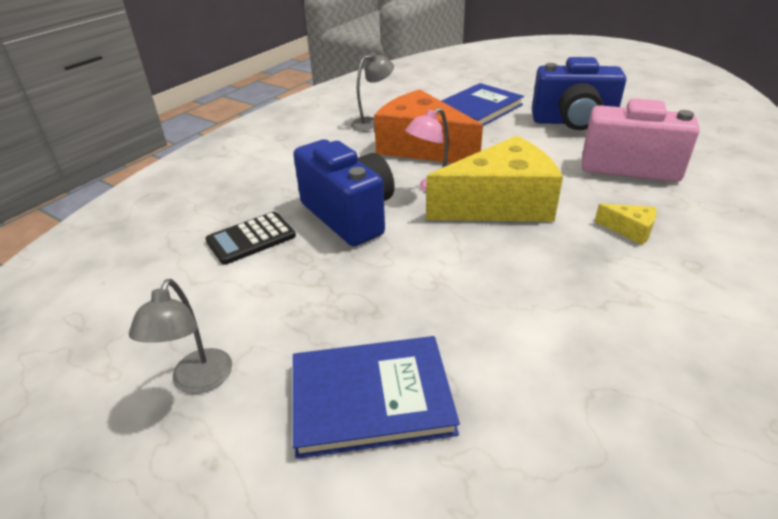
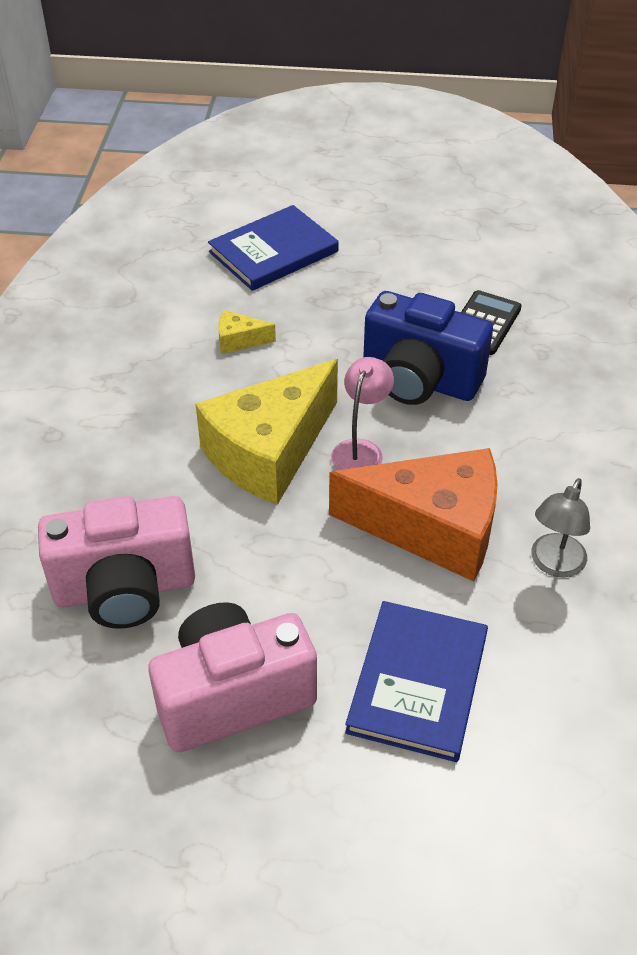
camera: 150 degrees right, 10 degrees up
(198, 381) = (390, 225): grey lamp -> none
(573, 122) = (233, 696): blue camera -> pink camera
(629, 230) = (116, 461): yellow cheese -> yellow cheese (239, 340)

